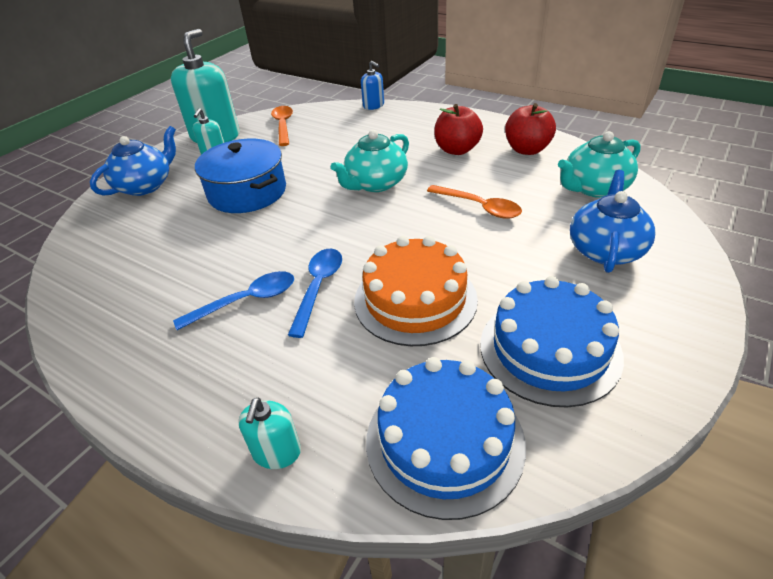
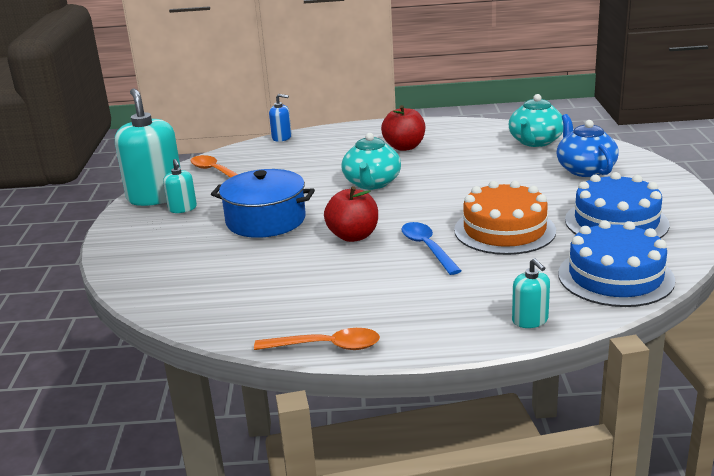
camera: 35 degrees left, 15 degrees down
(146, 185) = (149, 246): blue teapot -> none
(246, 301) = (384, 273): blue spoon -> none
(479, 207) = (473, 173): orange spoon -> orange spoon (326, 346)
(527, 150) = (458, 133): red apple -> red apple (353, 236)

